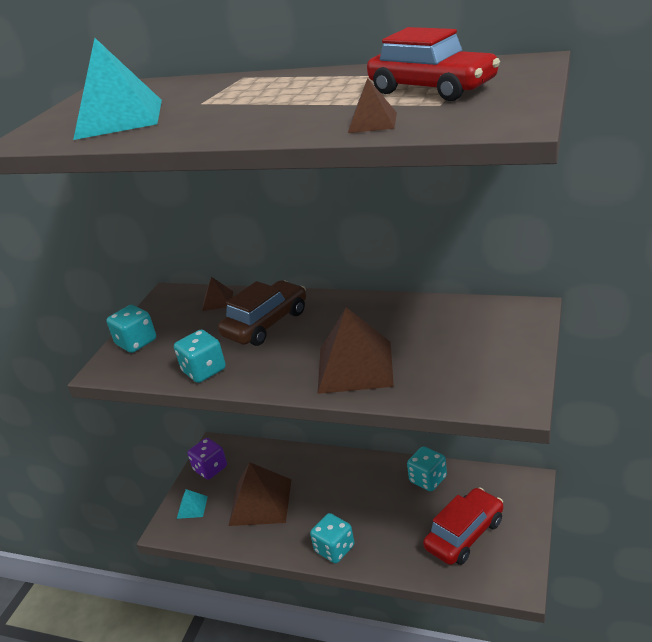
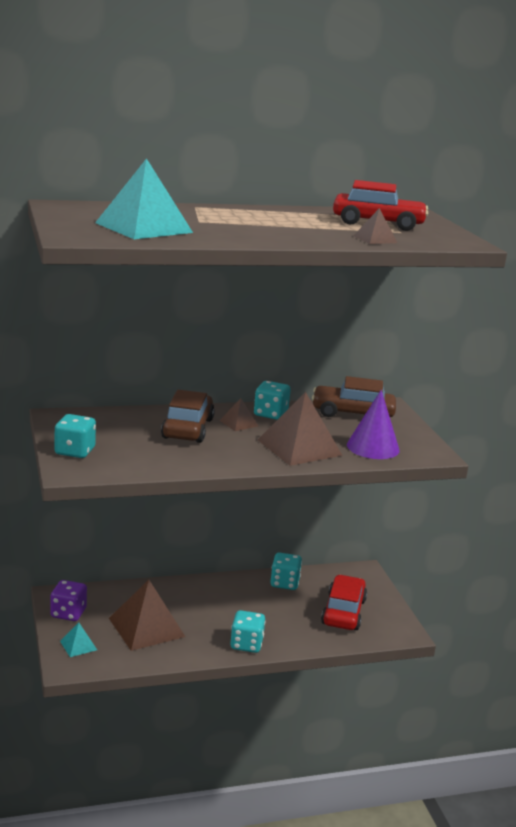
camera: 40 degrees left, 10 degrees down
(204, 370) = (172, 463): turquoise dice -> turquoise dice (270, 414)
(218, 301) = (118, 417): brown pyramid -> brown pyramid (239, 423)
(444, 378) = (373, 447): none -> purple cone
(470, 319) = (352, 413): none -> brown car

